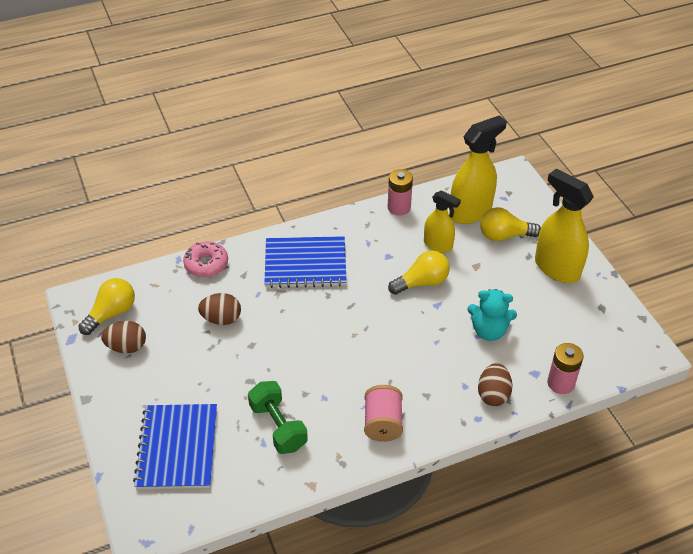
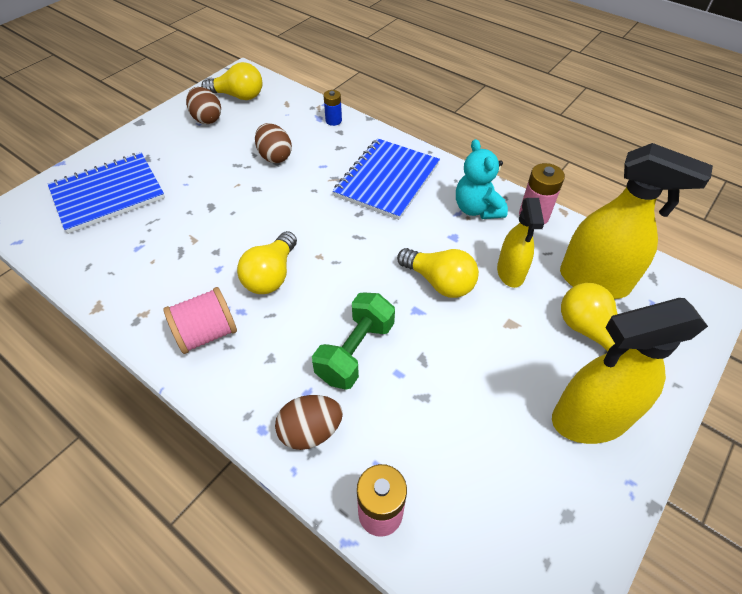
camera: 60 degrees right, 5 degrees up
(206, 264) = (333, 121): pink donut -> blue battery
(278, 426) = (163, 249): green dumbbell -> green dumbbell (355, 351)
(305, 264) = (387, 180): blue notebook -> blue notebook turned 60 degrees clockwise
(353, 368) = (271, 275): none -> yellow light bulb
(489, 331) = (414, 382): turquoise teddy bear -> turquoise teddy bear (477, 209)
(556, 268) = (589, 419): yellow spray bottle -> yellow spray bottle turned 120 degrees counterclockwise

